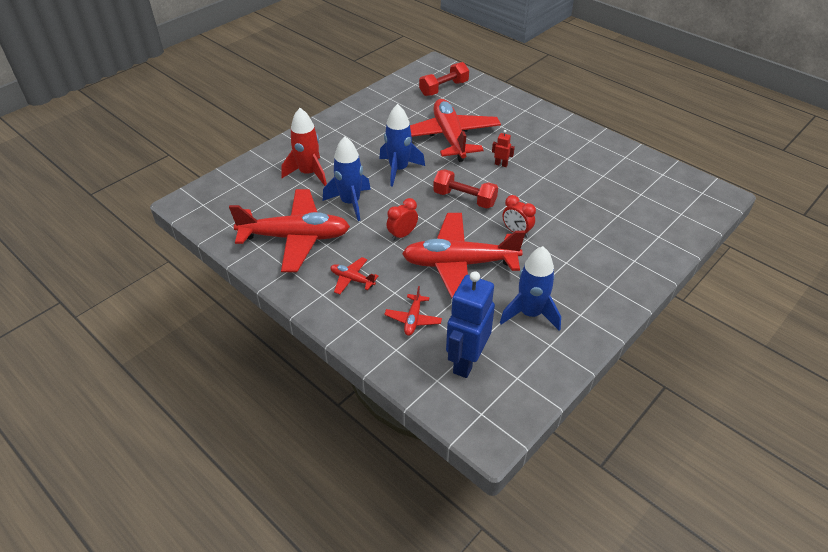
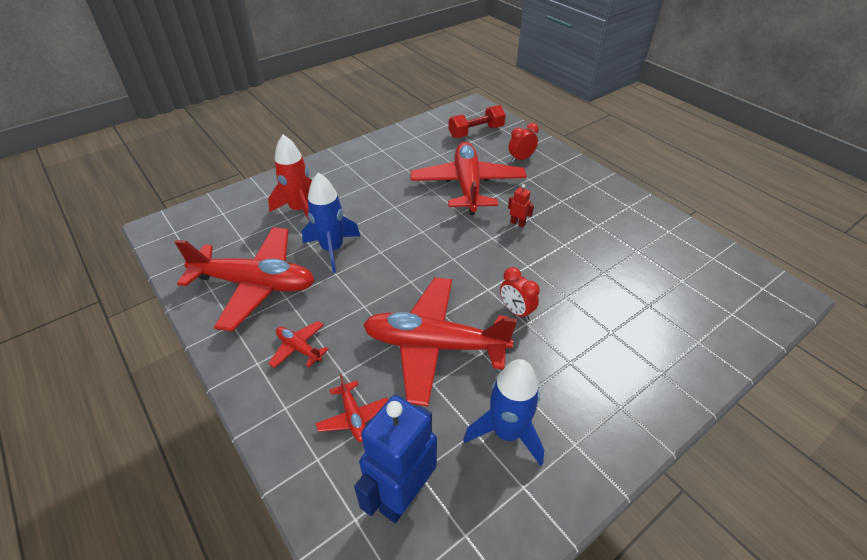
camera: 10 degrees right, 0 degrees up
(398, 169) = (399, 216): blue rocket -> none
(402, 235) = (378, 297): red clock -> red clock (521, 159)
(413, 319) = (353, 416): red plane -> red plane turned 45 degrees counterclockwise
(464, 199) = (464, 260): red dumbbell -> none

